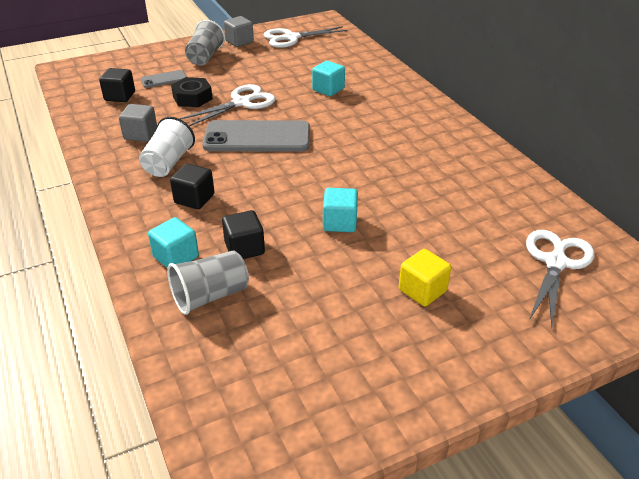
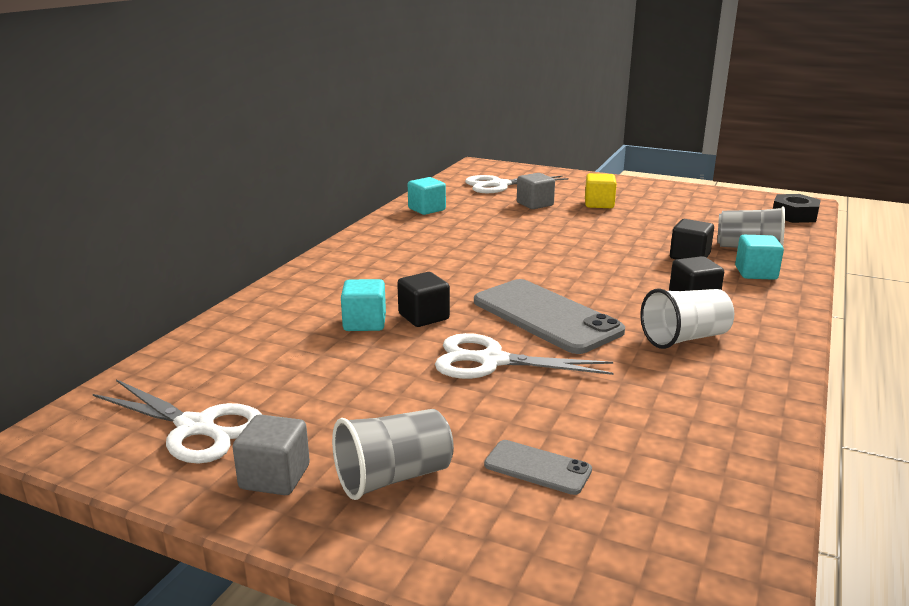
camera: 130 degrees left, 15 degrees down
(120, 96) = (656, 474): black cube -> black cube (423, 317)
(140, 134) = (685, 387): grey cube -> grey cube (535, 204)
(192, 98) = (542, 404): black nut -> black nut (794, 215)
(340, 222) = (590, 240): turquoise cube -> turquoise cube (427, 209)

